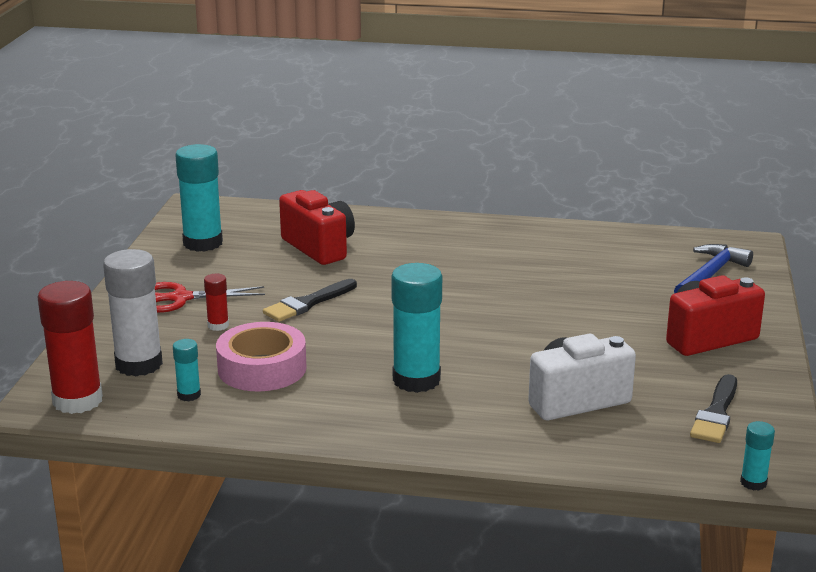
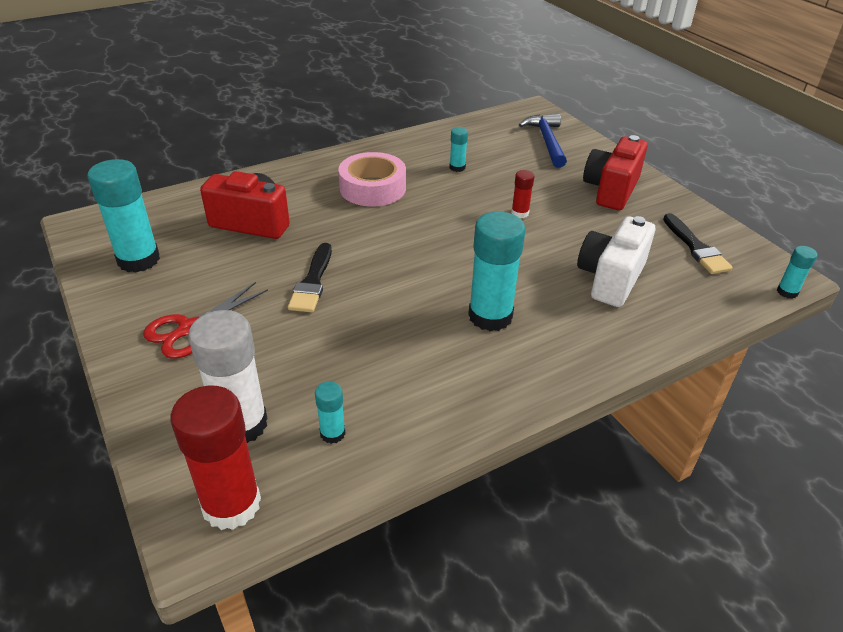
camera: 40 degrees left, 15 degrees up
(218, 325) = (263, 342): red glue stick -> red glue stick (520, 213)
(262, 368) = (359, 368): pink tape -> pink tape (372, 188)
(570, 266) = (457, 167): none -> turquoise glue stick

